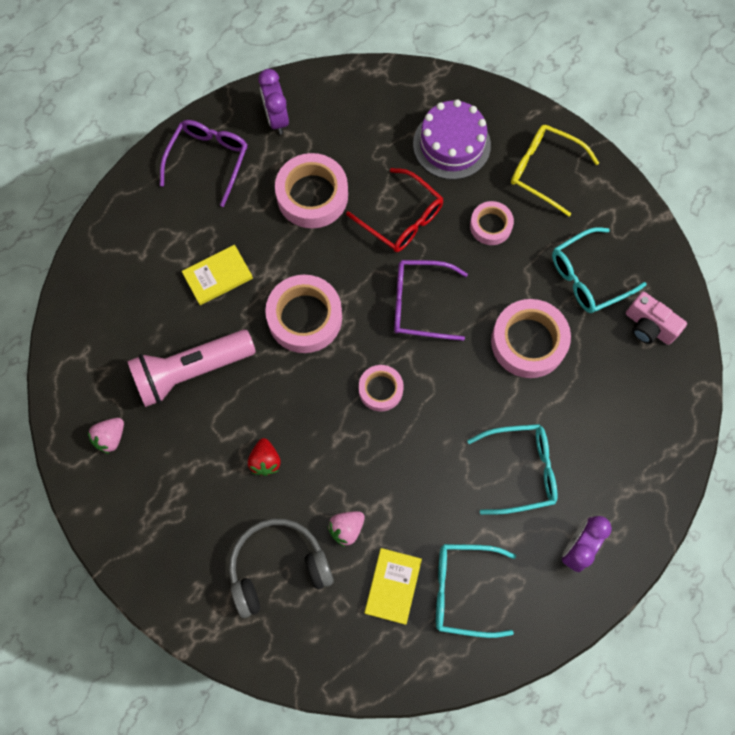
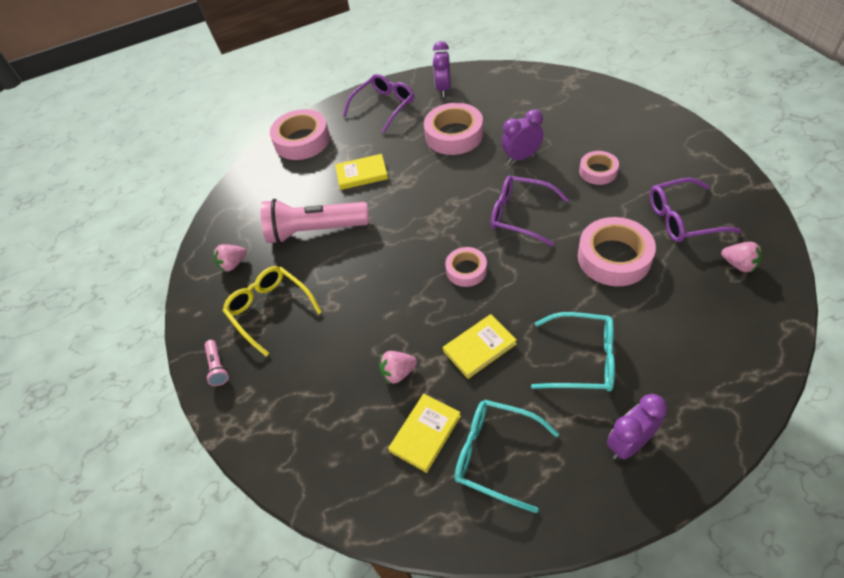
camera: 25 degrees right, 20 degrees down
(152, 569) = (218, 367): none -> pink flashlight
(265, 461) = (347, 304): red strawberry -> none
(278, 567) = (324, 391): grey headphones -> none
(305, 317) = (419, 210): pink tape -> pink tape (302, 140)
(401, 218) = (521, 157): red glasses -> purple clock
(419, 481) = (479, 347): none -> yellow book
(451, 144) = (577, 117): purple cake -> none
(545, 171) = (655, 142): yellow glasses -> yellow glasses (270, 310)
(588, 277) = (683, 218): turquoise glasses -> purple glasses
(648, 326) = (739, 265): pink camera -> pink strawberry

